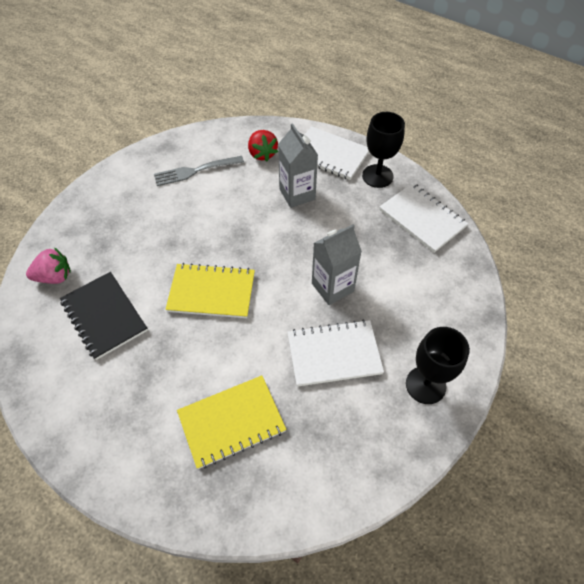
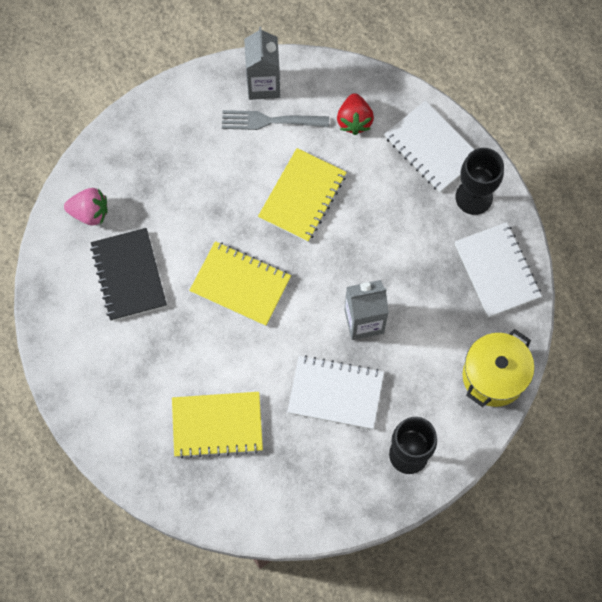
camera: 20 degrees right, 15 degrees up
(241, 213) = (302, 196): none -> yellow notebook
(297, 194) = (372, 192): grey carton -> grey carton (263, 84)
(463, 295) = (493, 376): none -> yellow pot

